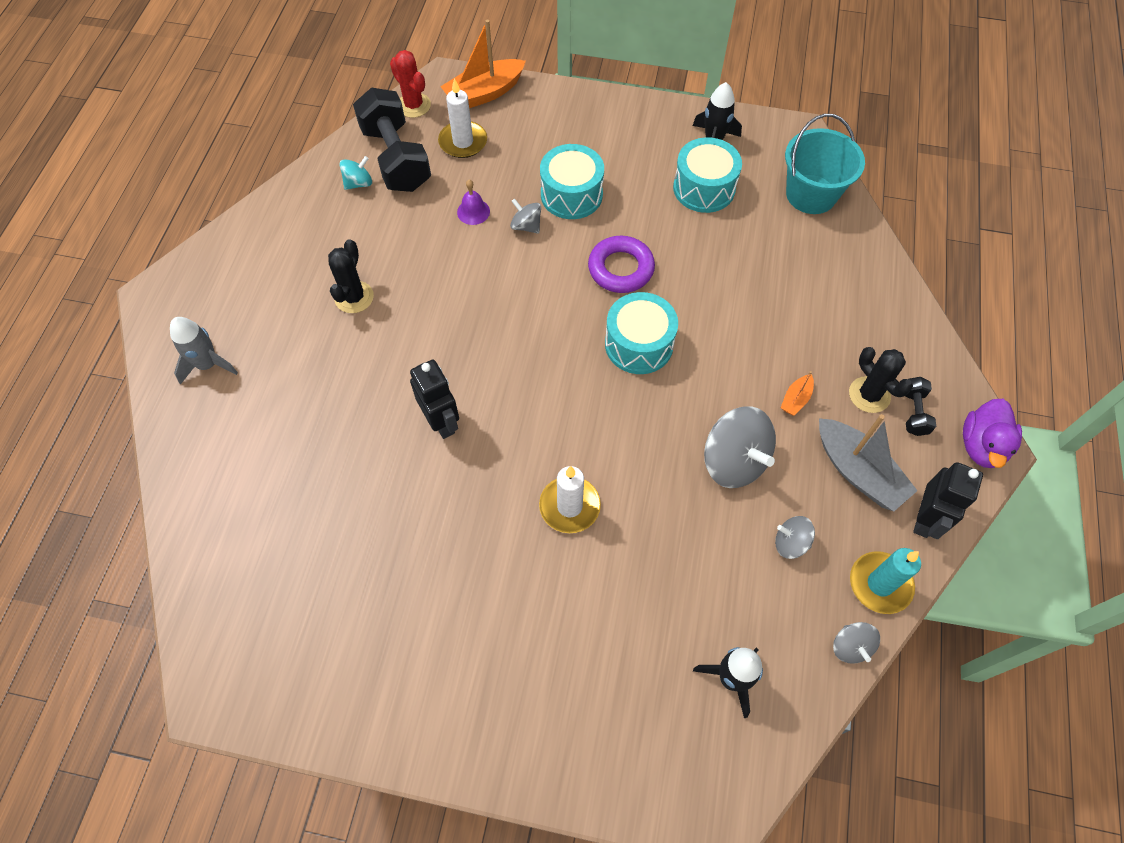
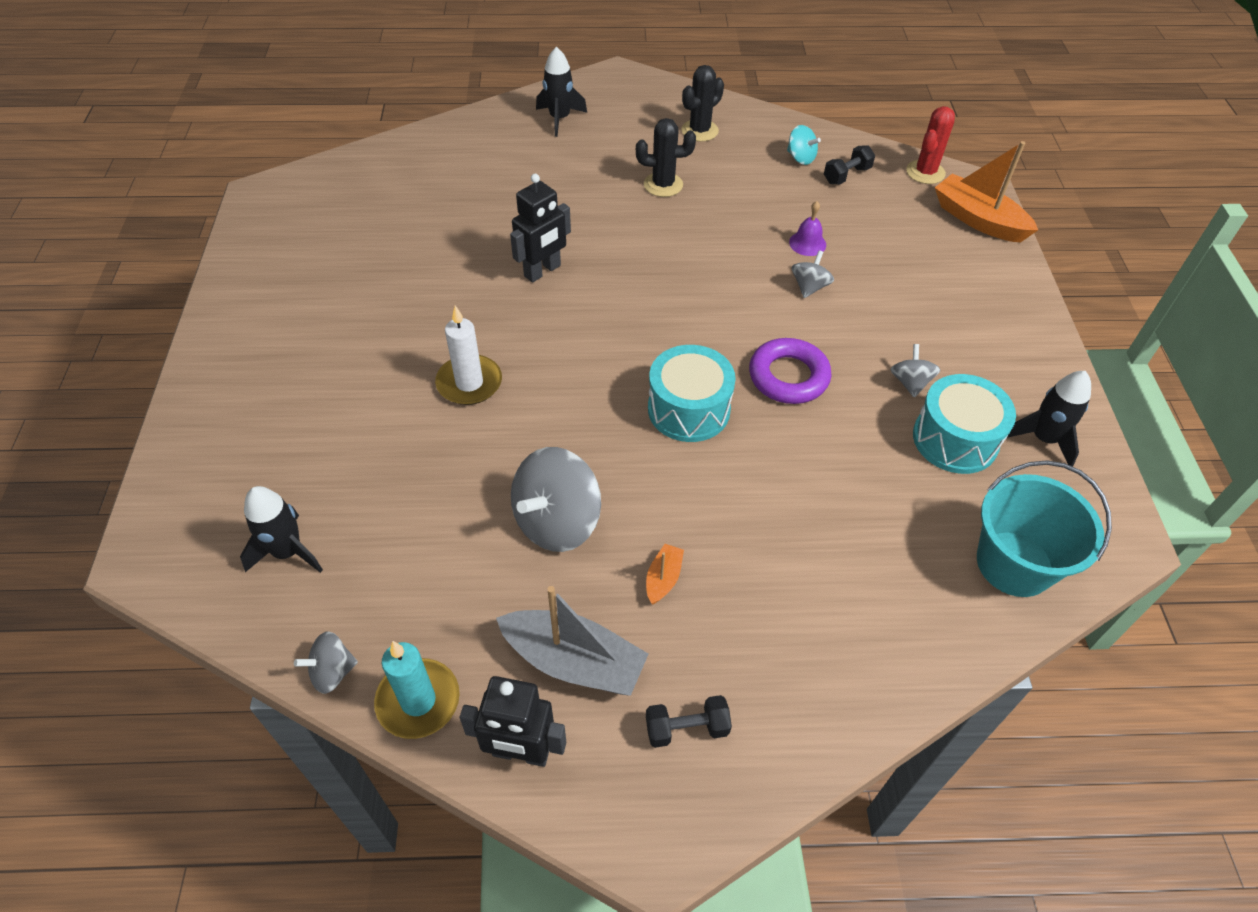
camera: 75 degrees right, 10 degrees down
(208, 364) = (559, 119): grey rocket -> black rocket
(396, 158) = (846, 175): black dumbbell -> black dumbbell, size x0.45
(463, 142) = (898, 217): white candle -> none
(571, 194) = (874, 316): turquoise drum -> none
(790, 543) = (459, 593): grey spinning top -> grey spinning top (910, 383)
(795, 399) = (663, 578): orange boat -> orange boat turned 90 degrees clockwise
(858, 472) = (574, 662): grey boat -> grey boat turned 105 degrees counterclockwise
(869, 395) = (697, 667): black cactus -> black cactus (699, 131)
(982, 446) = (657, 831): purple duck -> none

